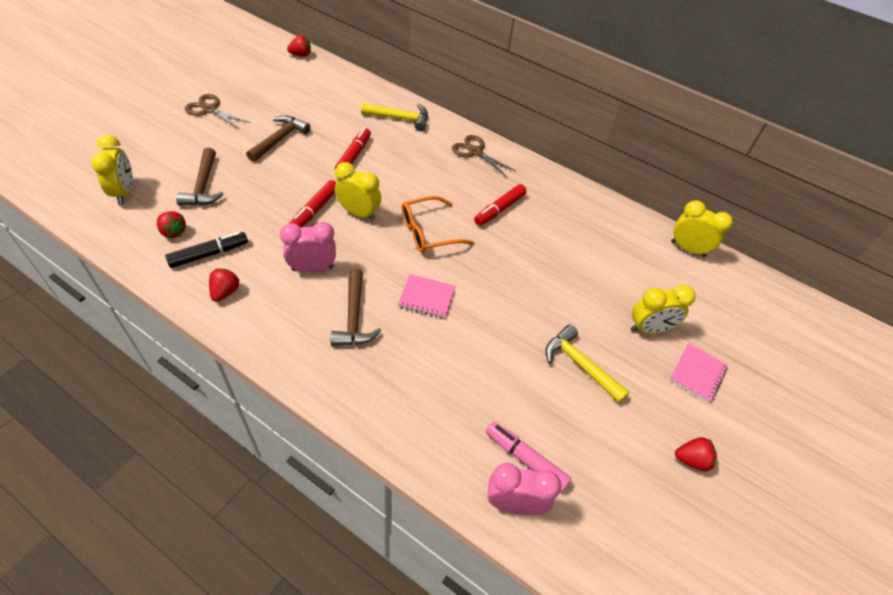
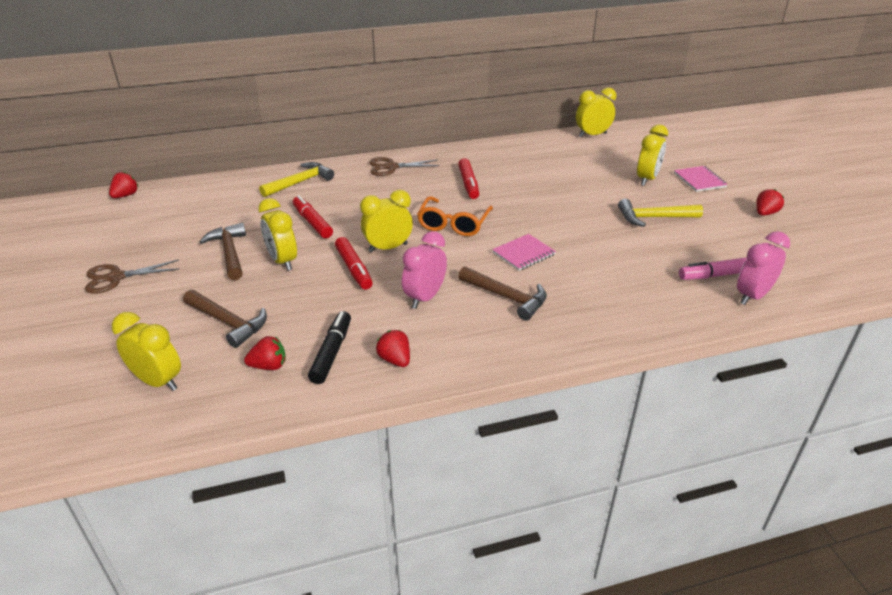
camera: 45 degrees left, 15 degrees down
(292, 169) = (282, 261): none -> yellow clock

